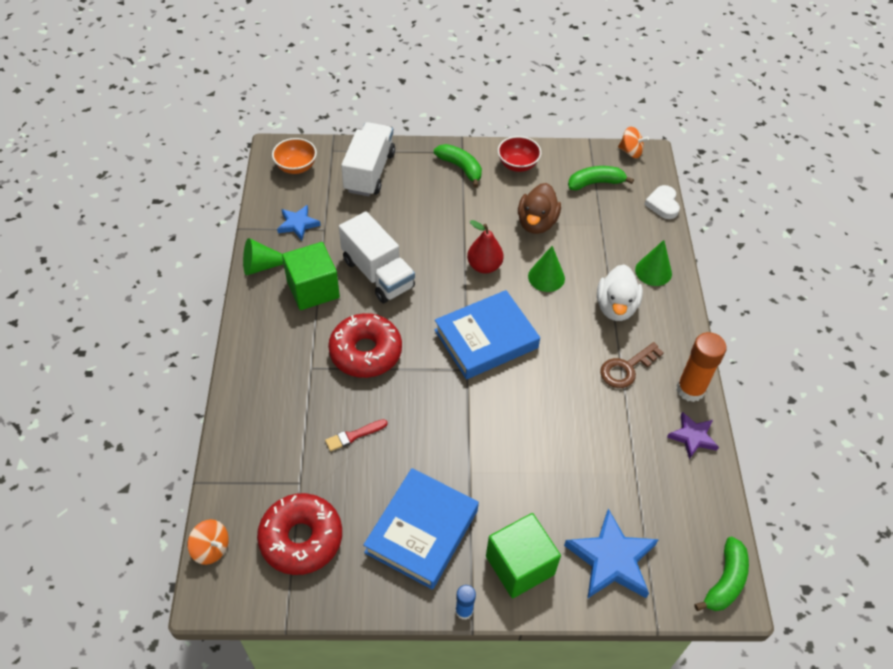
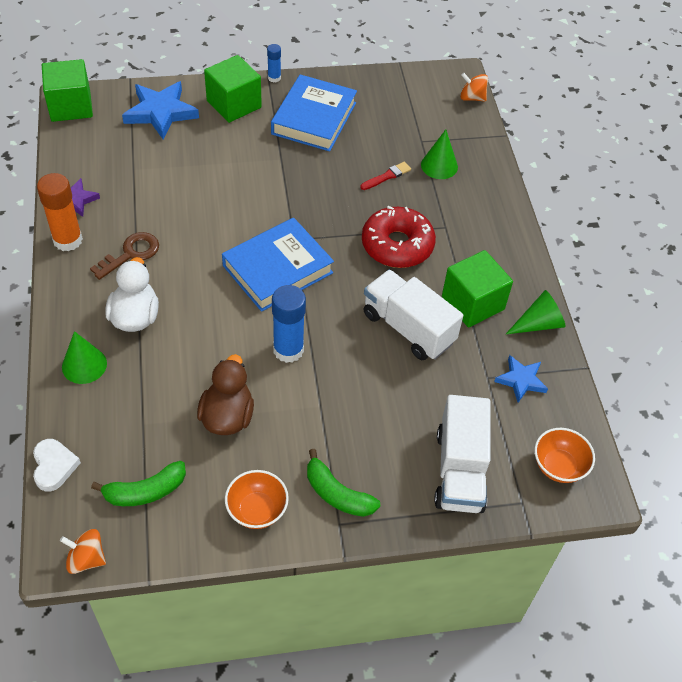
camera: 170 degrees right, 0 degrees up
(301, 538) = (406, 108): red donut -> none
(484, 266) = (288, 350): red pear -> blue glue stick
(517, 165) = (257, 510): red bowl -> orange bowl
(546, 277) = (214, 344): green cone -> green cone (439, 165)
(725, 581) = (71, 106): green banana -> green cube

